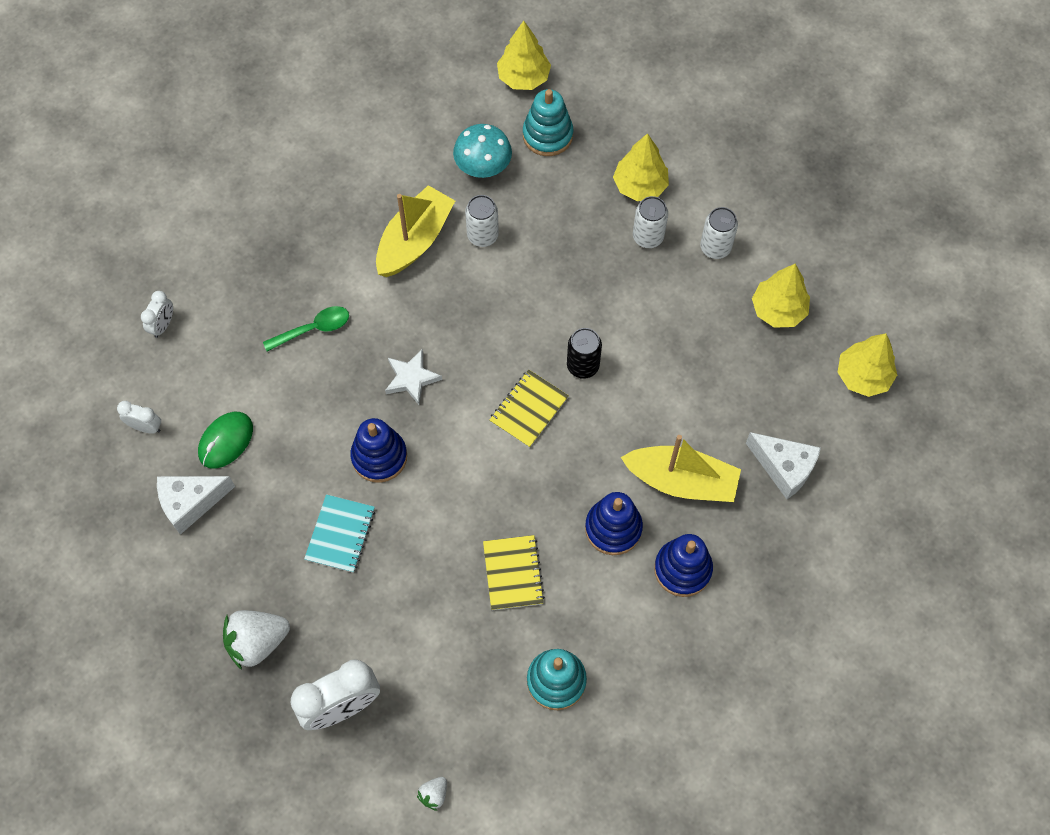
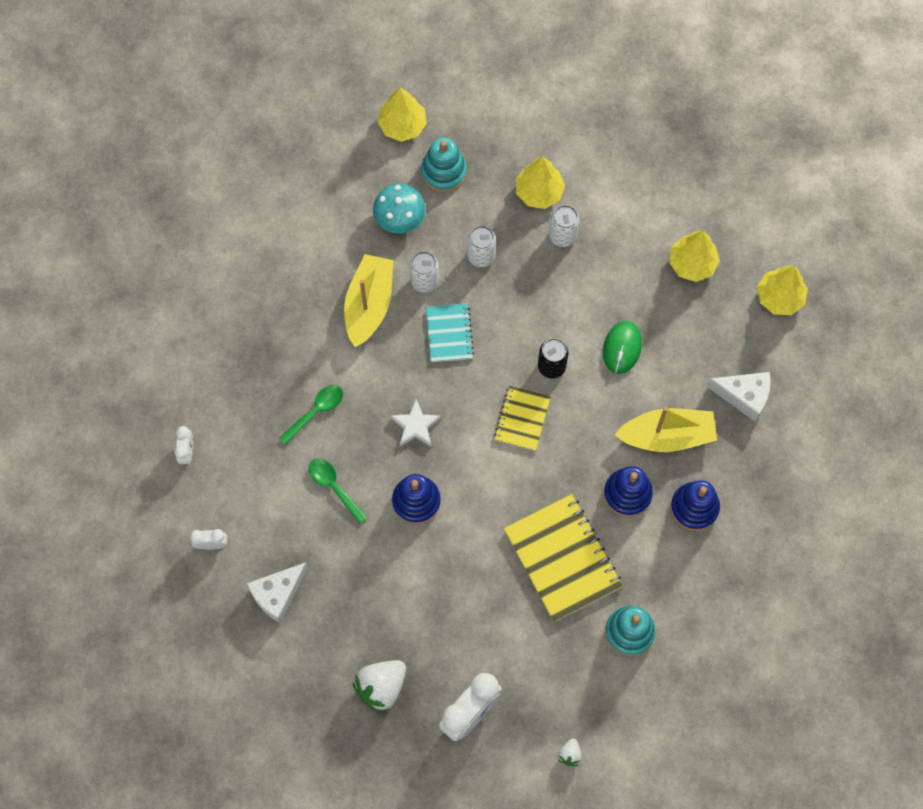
camera: 20 degrees left, 5 degrees up
(226, 441) = (284, 532): green mouse -> green mouse (622, 348)
(298, 412) = (334, 487): none -> green spoon
(340, 534) = (411, 576): turquoise notebook -> turquoise notebook (449, 334)
(513, 573) = (562, 559): yellow notebook -> yellow notebook, size x1.76
(715, 248) = (621, 226): white can -> white can (481, 256)

